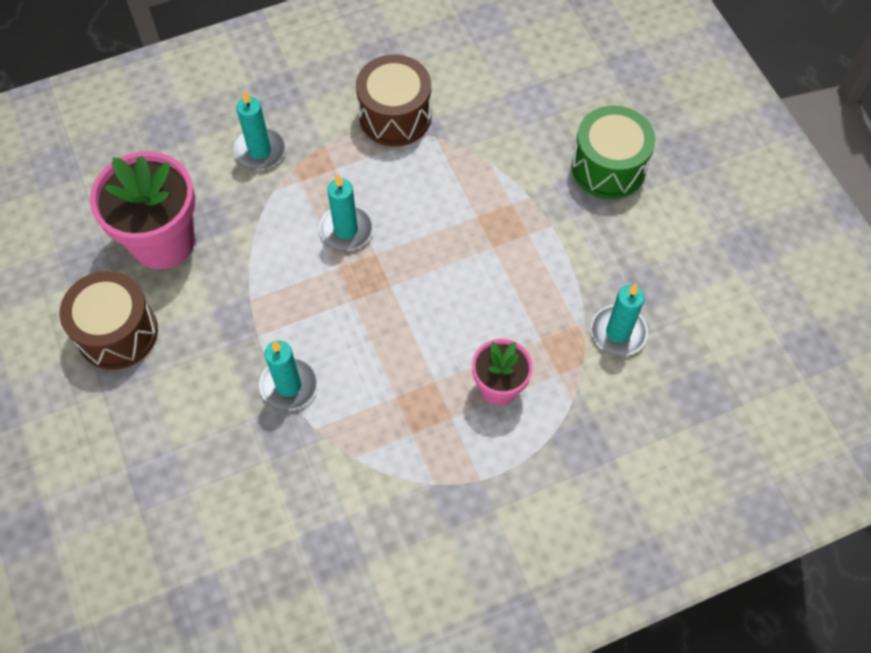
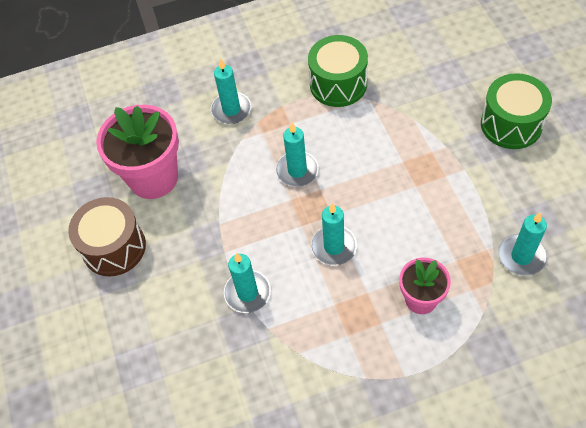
camera: 10 degrees right, 5 degrees down
(393, 325) = (334, 247): none -> turquoise candle
(395, 116) = (338, 84): brown drum -> green drum

